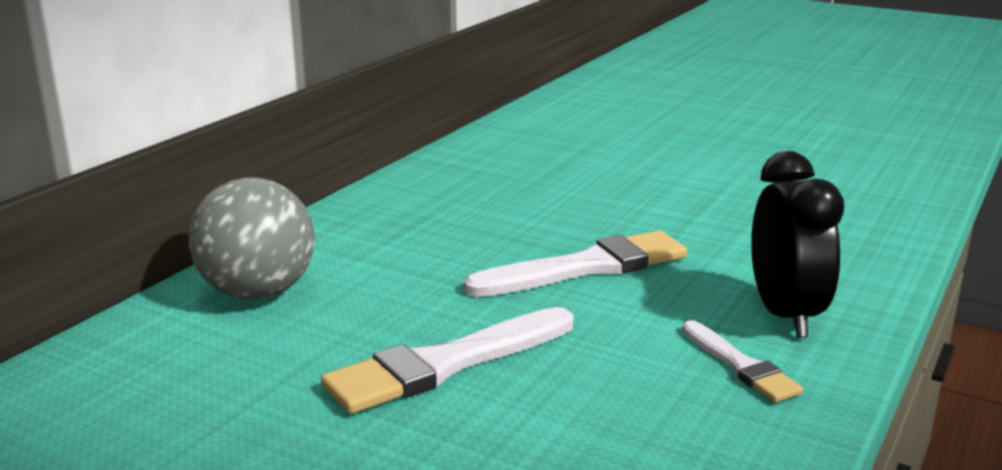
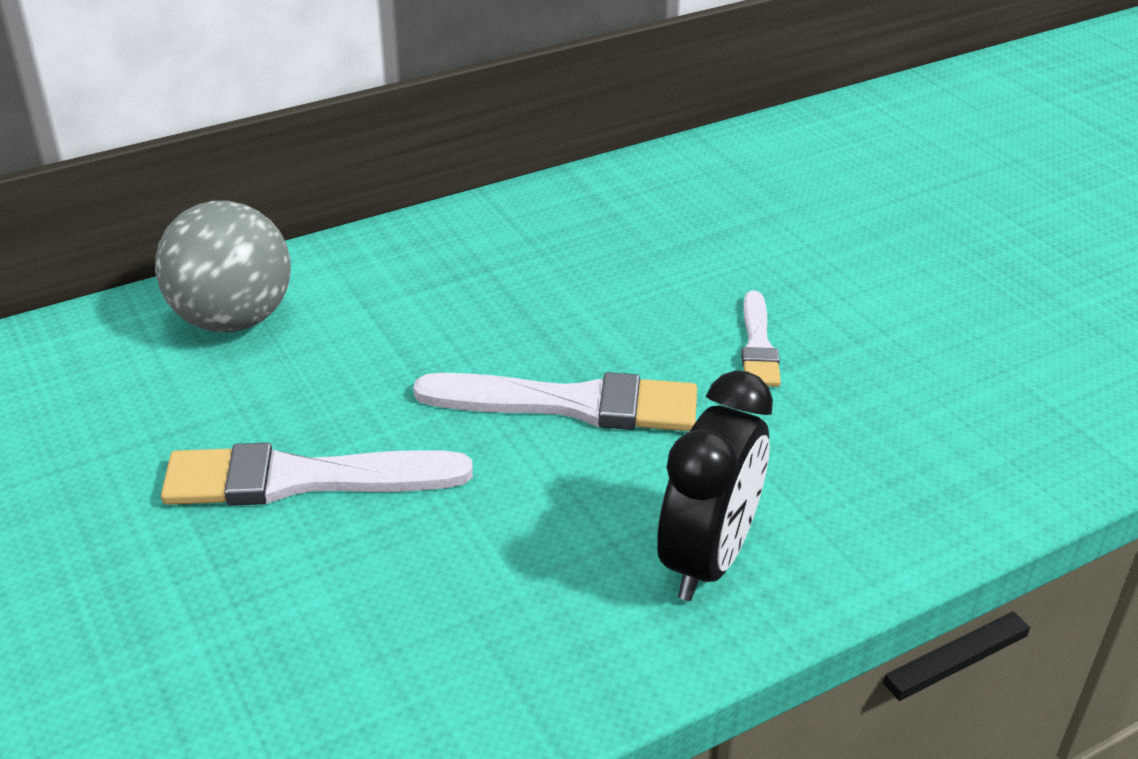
camera: 30 degrees right, 15 degrees up
(740, 366) = (576, 606): white brush -> white brush (758, 345)

